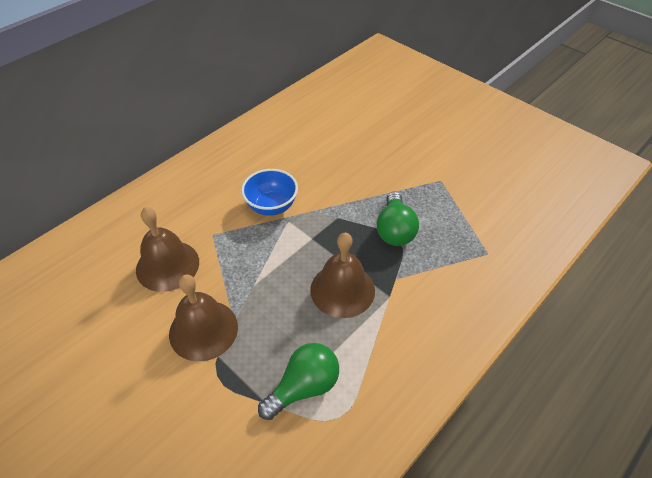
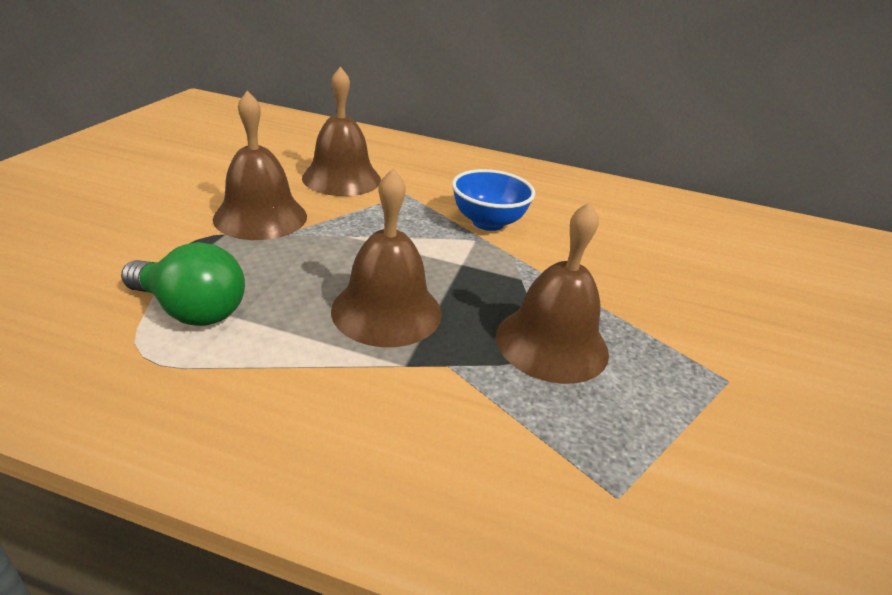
camera: 60 degrees right, 15 degrees down
(395, 230) = (551, 343): green light bulb -> brown bell

